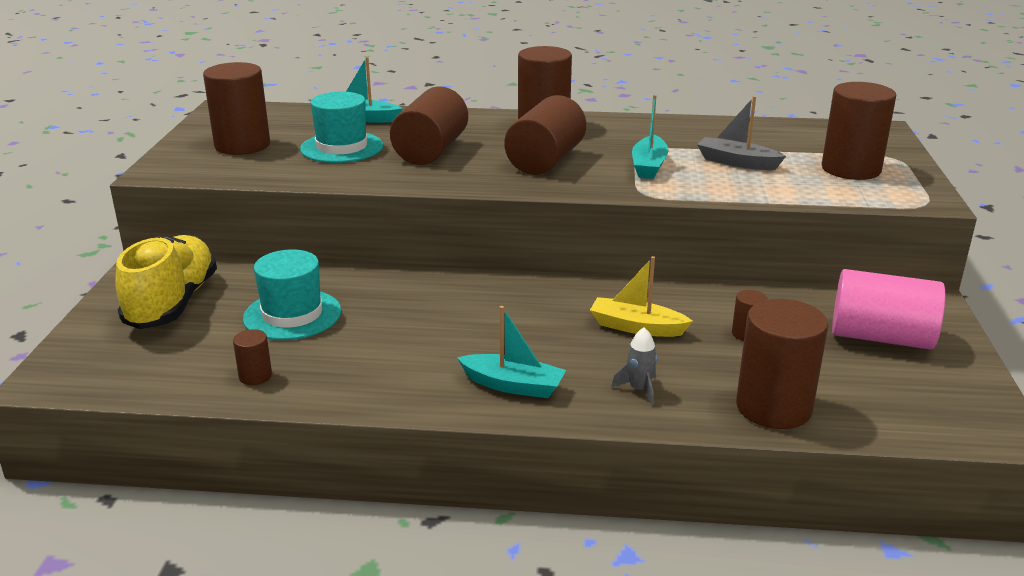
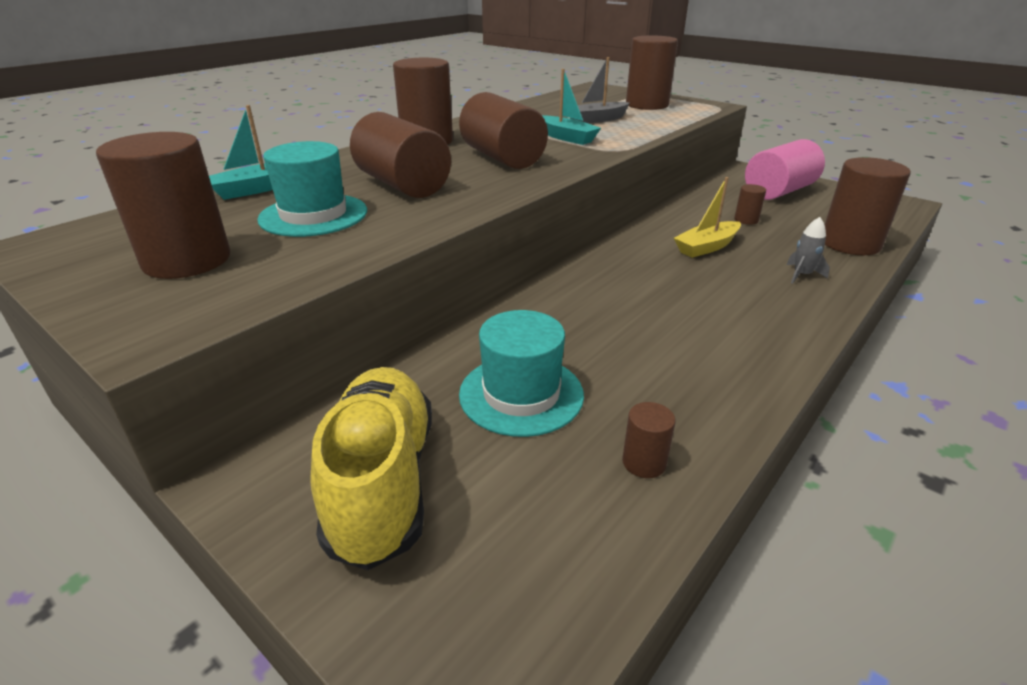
camera: 55 degrees left, 5 degrees up
(172, 303) = (382, 482): yellow shoe -> yellow shoe turned 45 degrees clockwise
(513, 385) = (765, 319): turquoise boat -> none

